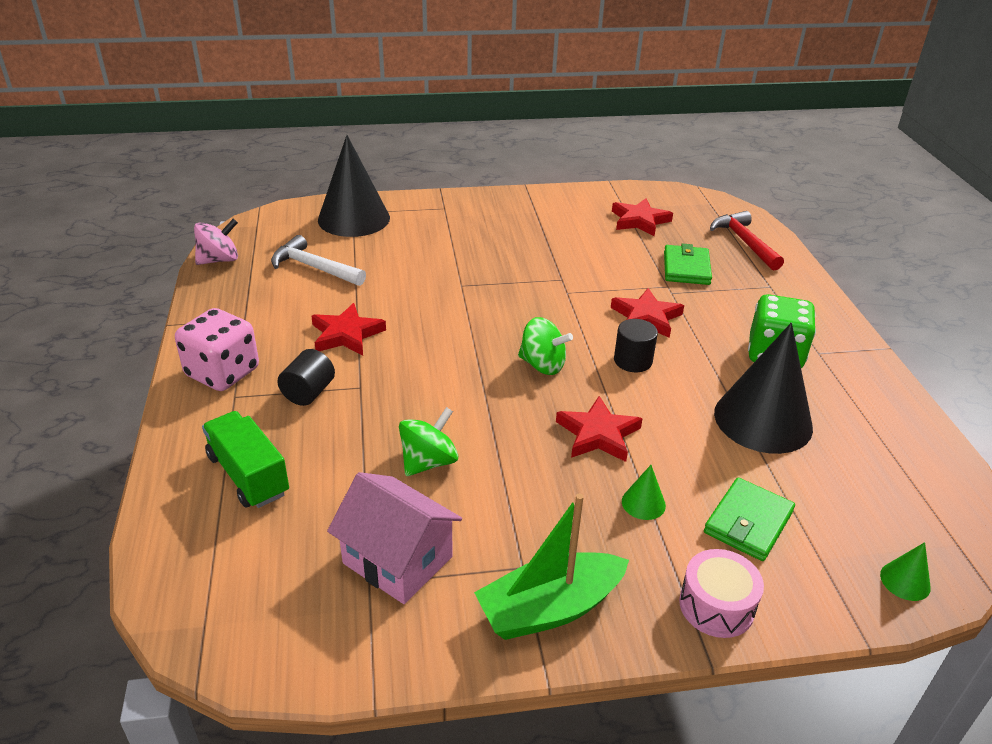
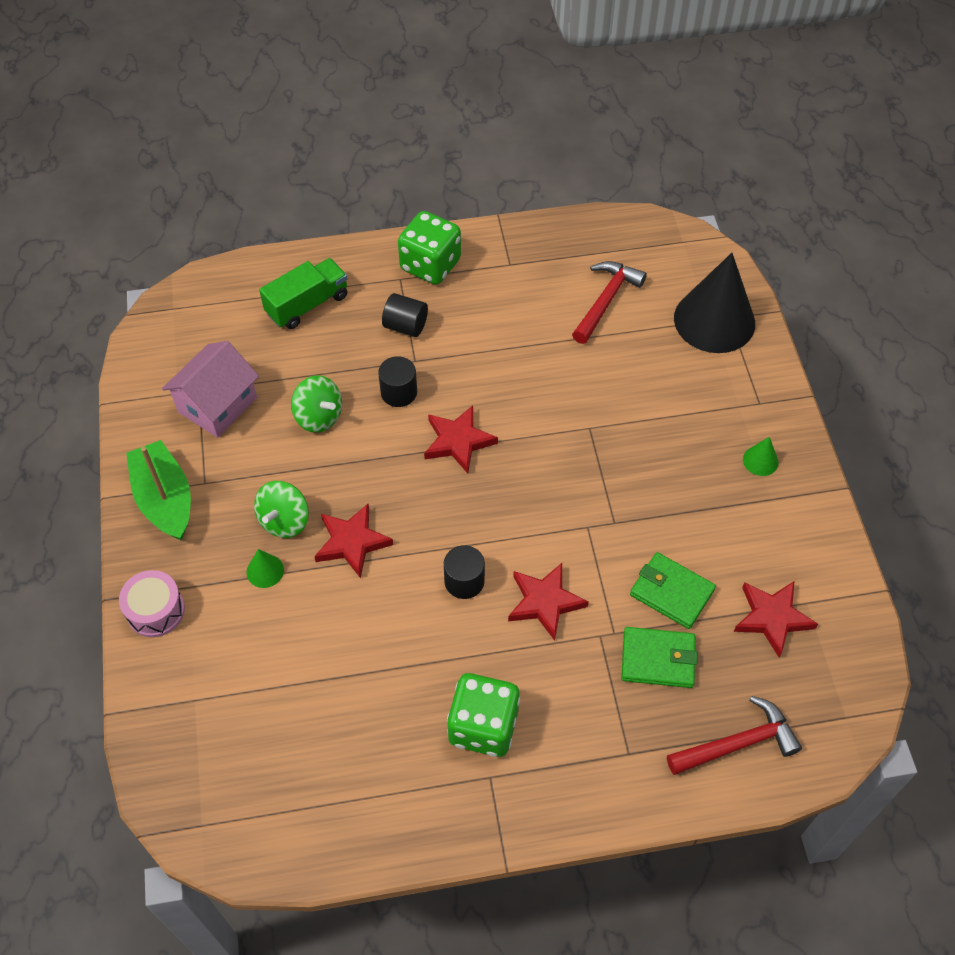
camera: 90 degrees right, 20 degrees up
(219, 260) = (609, 226): pink spinning top -> none
(223, 373) = (430, 265): pink dice -> green dice
(314, 267) = (606, 300): white hammer -> red hammer
(346, 334) = (492, 341): red star -> red star (458, 441)
(403, 399) = (399, 392): none -> black cylinder
(542, 365) = (453, 500): green spinning top -> green spinning top (284, 521)
(748, 522) = (238, 650): green wallet -> green wallet (671, 592)
(763, 420) = (372, 690): black cone -> none
(905, 581) = (165, 763): green cone -> green cone (760, 461)

